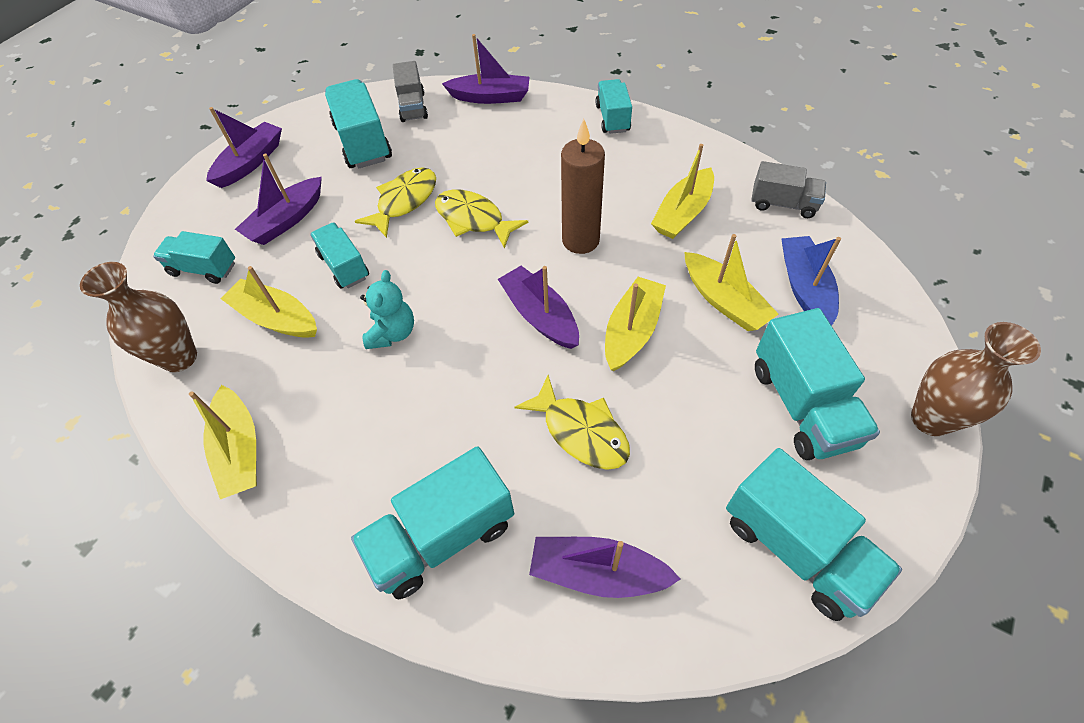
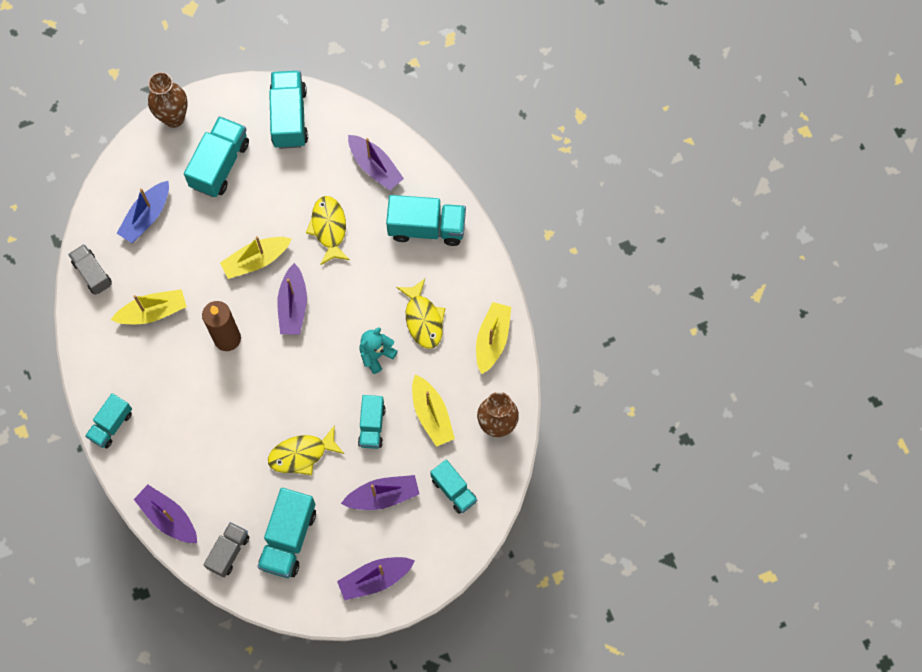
camera: 145 degrees left, 15 degrees up
(473, 219) = (272, 404): yellow fish -> yellow fish (423, 319)
(724, 301) = (194, 241): yellow boat -> none

